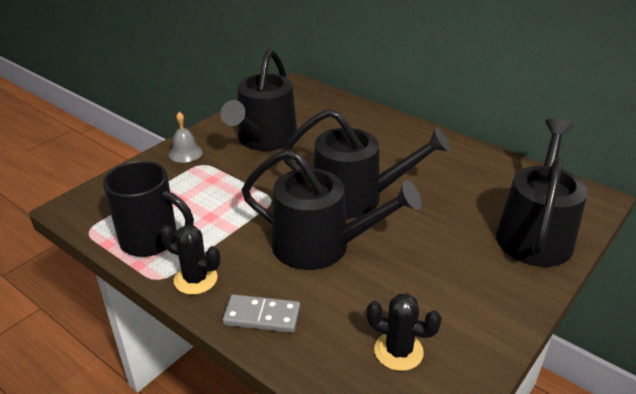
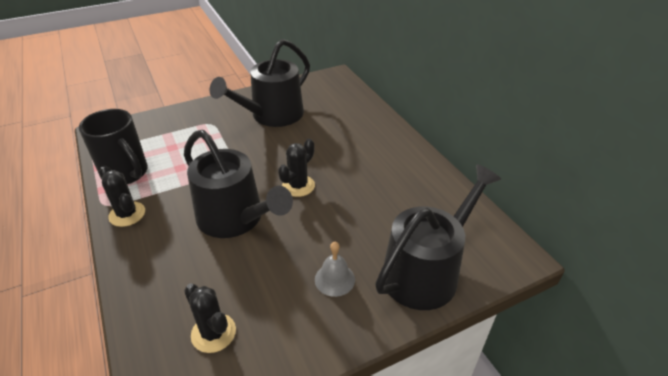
camera: 25 degrees right, 5 degrees up
(185, 153) = (207, 111): grey bell -> grey bell (334, 279)
(262, 316) = (144, 261): grey domino -> none
(355, 197) = (298, 186): black watering can -> black cactus

